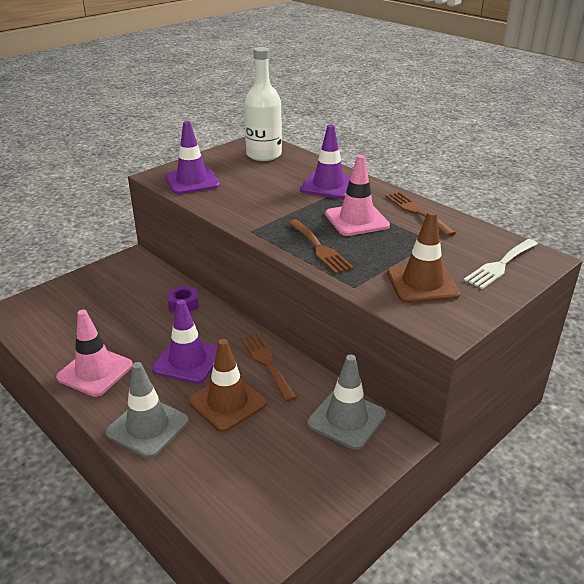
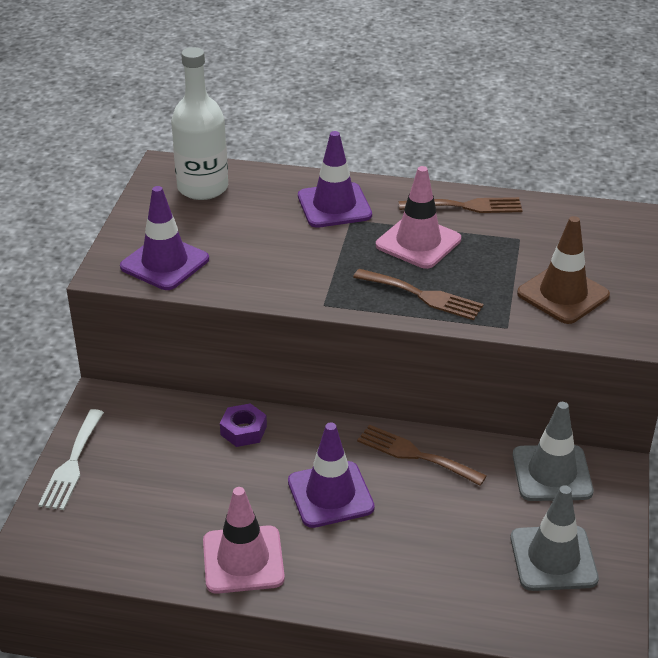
camera: 35 degrees left, 5 degrees up
(147, 427) = (376, 585): grey traffic cone -> grey traffic cone (553, 558)
(227, 402) = (424, 517): brown traffic cone -> none
(417, 212) = (466, 206): brown fork -> brown fork turned 150 degrees clockwise
(500, 265) = (607, 242): white fork -> white fork (72, 464)

